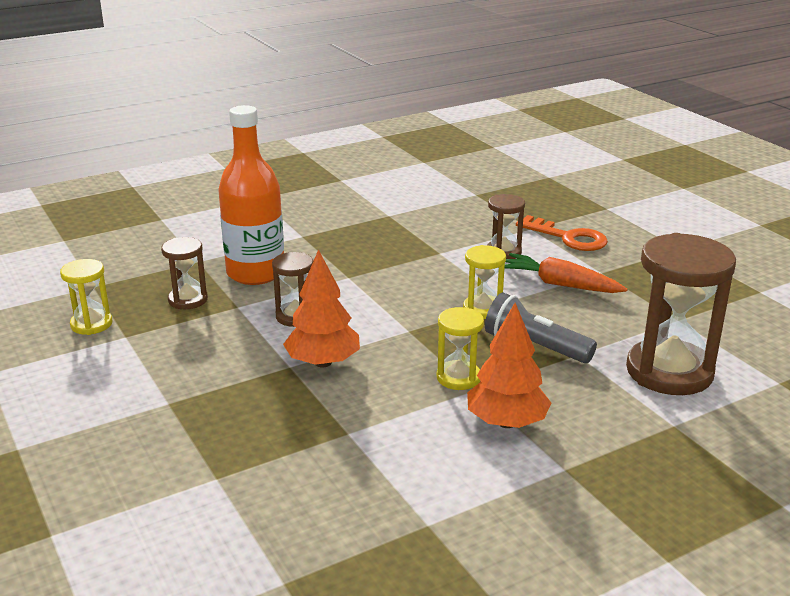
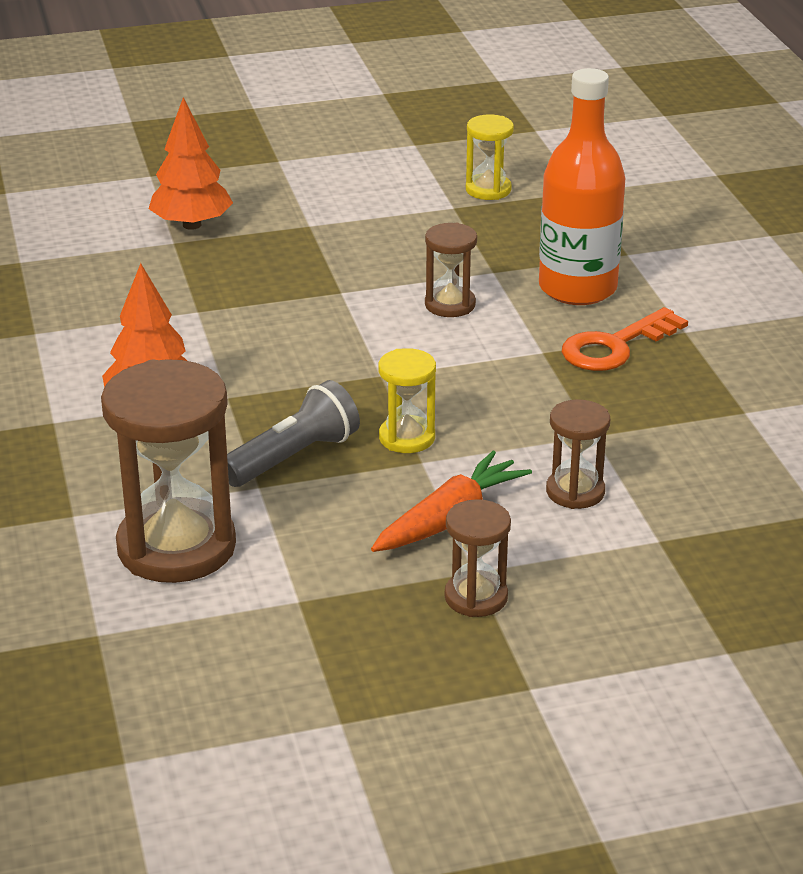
camera: 105 degrees right, 5 degrees up
(188, 300) = (522, 243): brown hourglass -> brown hourglass (476, 597)
(323, 362) = (337, 311): orange tree -> orange tree (192, 225)
(458, 378) = (256, 390): yellow hourglass -> none
(568, 237) = (610, 569): orange key -> orange key (615, 346)

